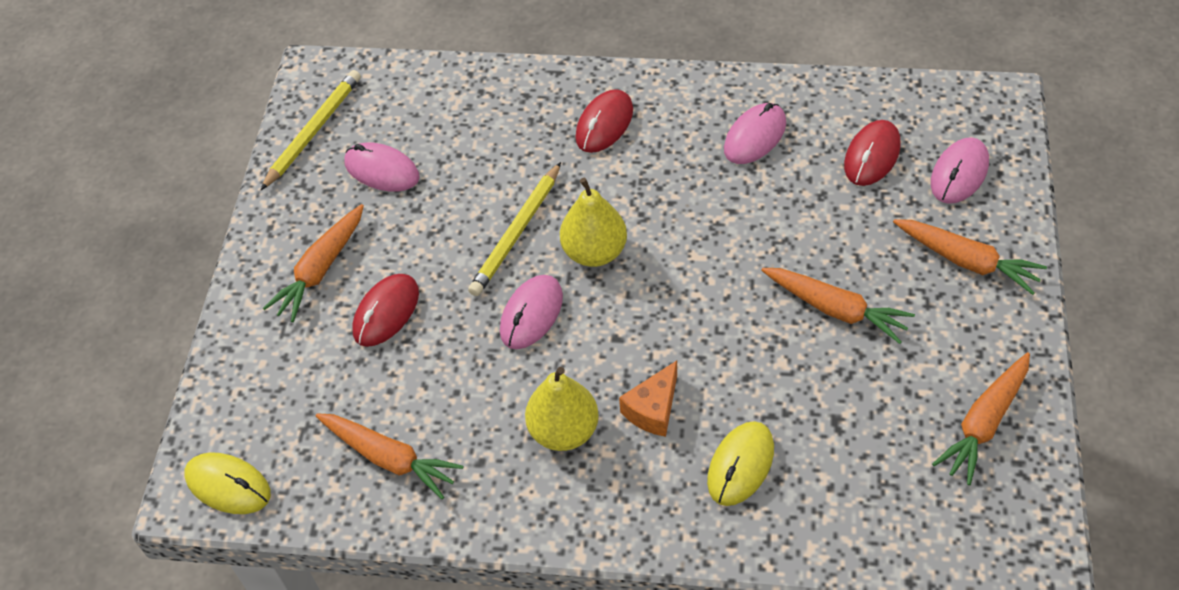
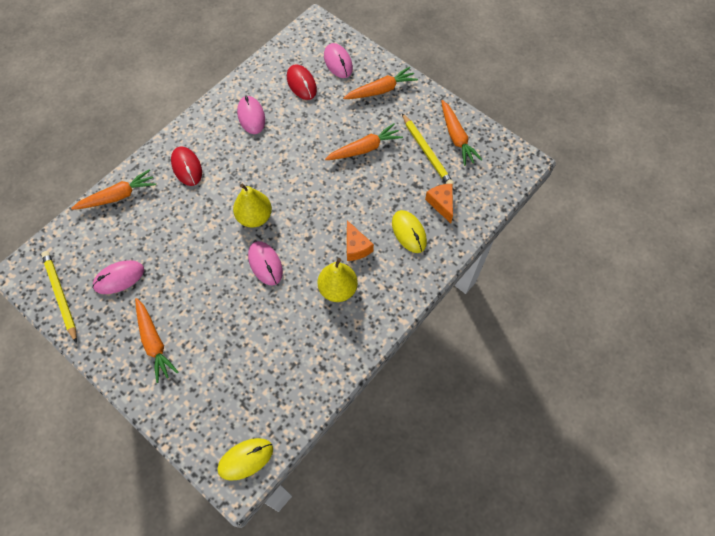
camera: 60 degrees left, 10 degrees up
(386, 312) = (208, 326): red mouse -> none
(389, 458) = (291, 373): orange carrot -> orange carrot (117, 196)
(516, 233) = (214, 242): yellow pencil -> yellow pencil (426, 152)
(834, 479) = (441, 204): none -> orange cheese

